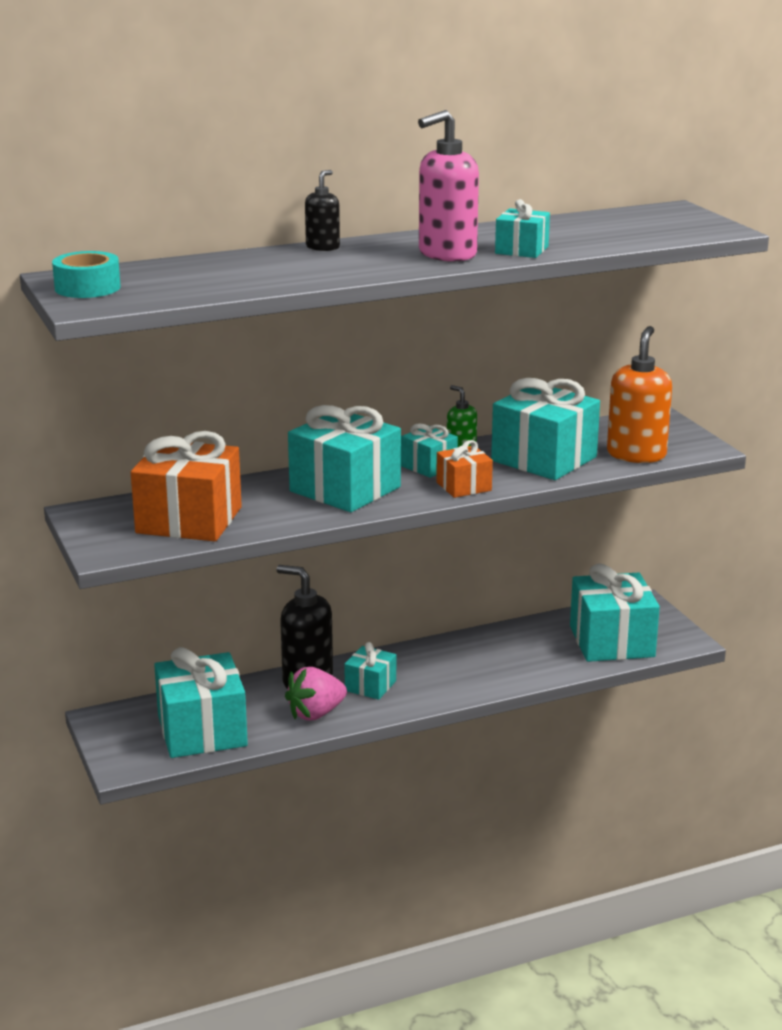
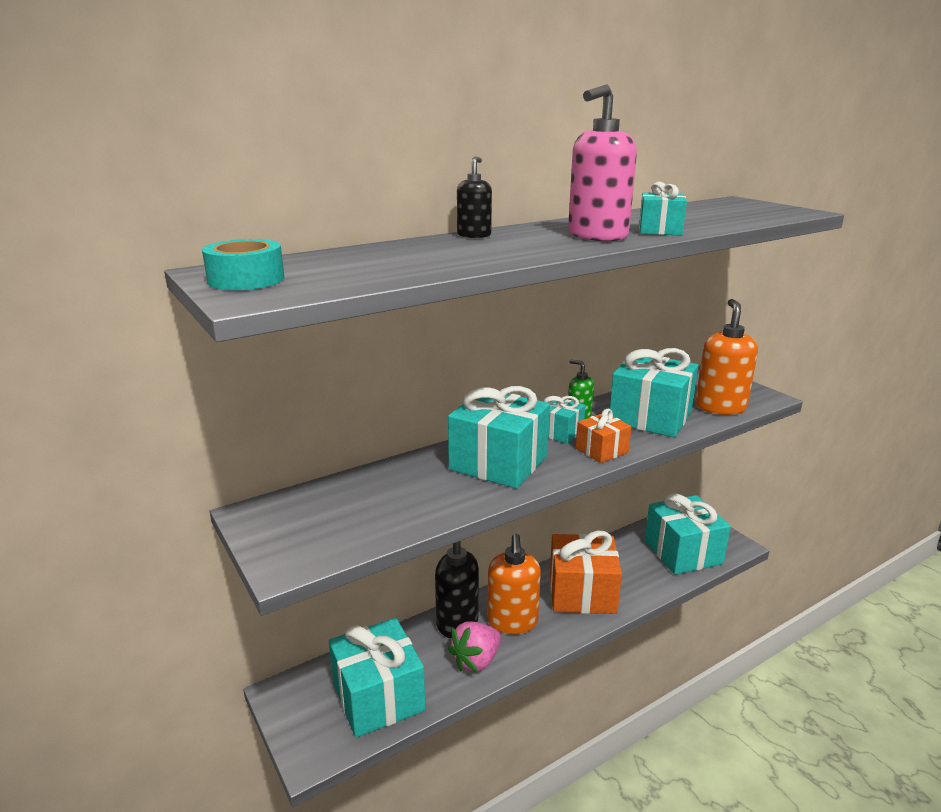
camera: 10 degrees left, 0 degrees up
(189, 520) = (363, 513): orange gift -> orange gift (582, 592)
(370, 686) = (512, 622): turquoise gift -> orange soap dispenser

